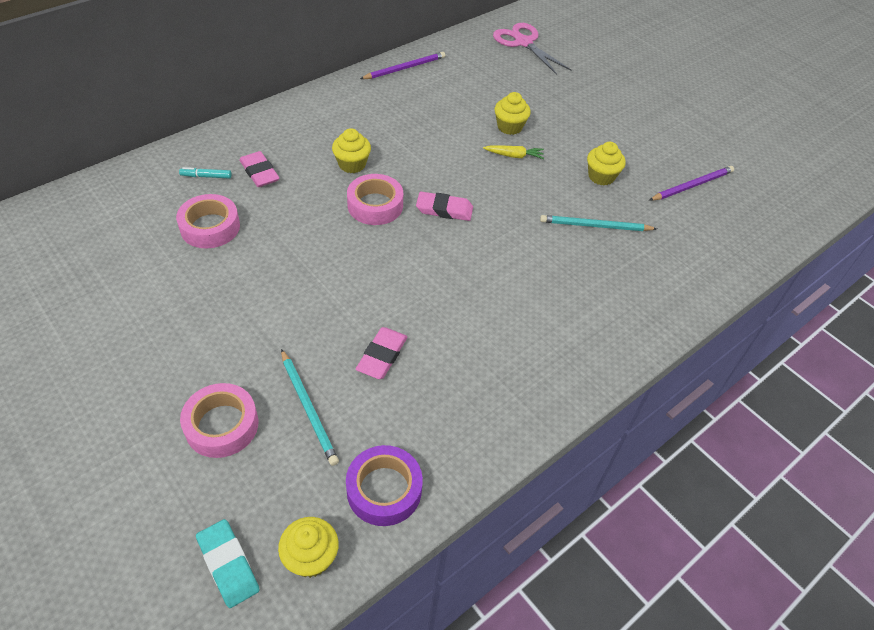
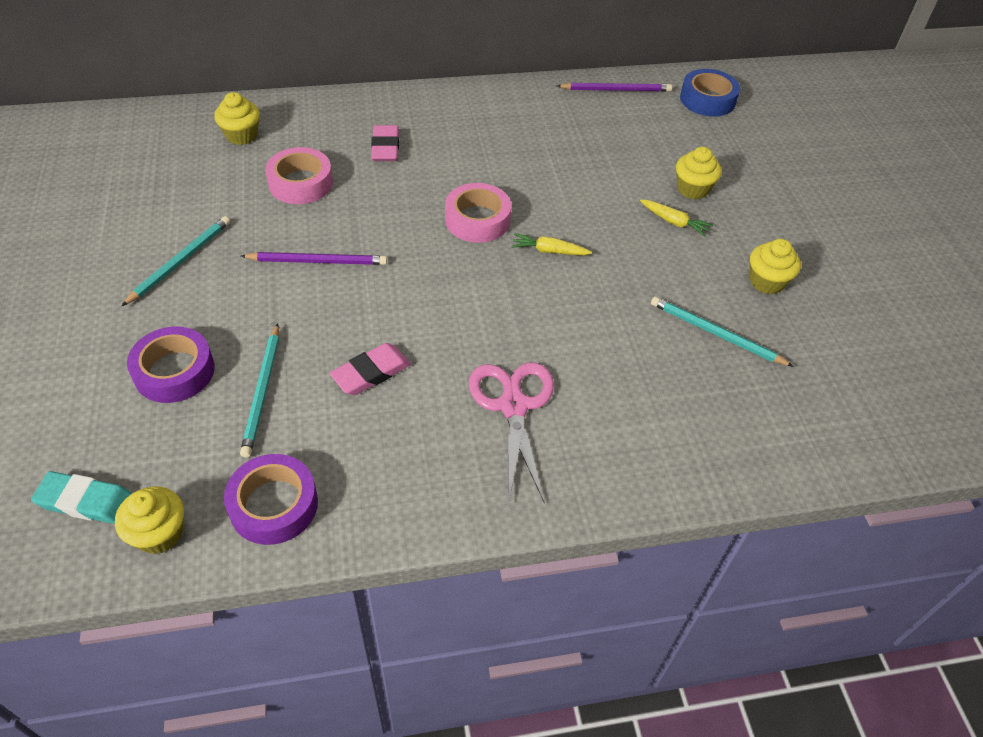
camera: 30 degrees right, 0 degrees up
(154, 332) = (180, 261): none -> turquoise pencil
(206, 176) = (332, 134): turquoise marker -> none
(222, 425) = (174, 371): pink tape -> purple tape
(228, 565) = (85, 501): turquoise eraser -> turquoise eraser turned 75 degrees counterclockwise
(352, 164) = (484, 170): yellow cupcake -> yellow cupcake (241, 135)
(444, 209) = (549, 251): pink eraser -> yellow carrot
(474, 56) = (707, 100): none -> blue tape
(523, 42) = (780, 102): pink scissors -> pink scissors (513, 406)
(692, 185) = (884, 335): purple pencil -> purple pencil (318, 261)

